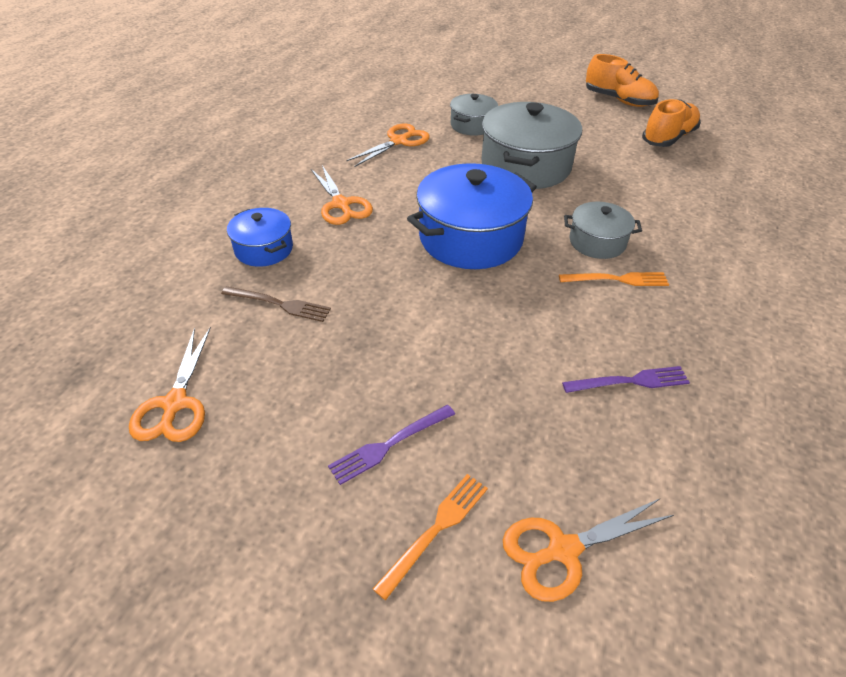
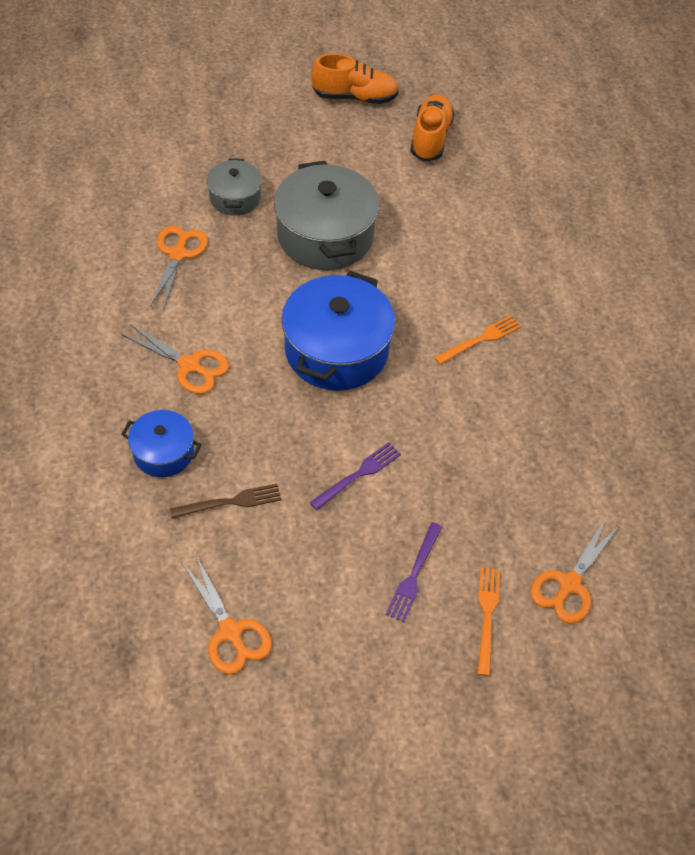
camera: 35 degrees left, 10 degrees up
(597, 242) = (442, 305): grey pot -> none
(631, 381) = (541, 434): purple fork -> purple fork (359, 474)

